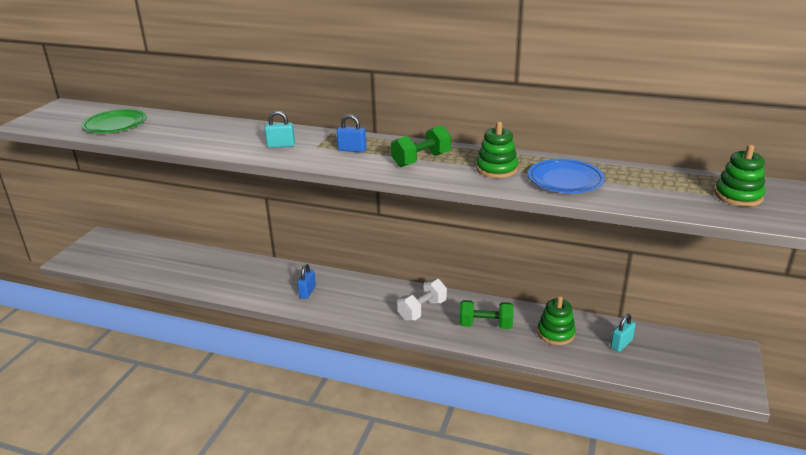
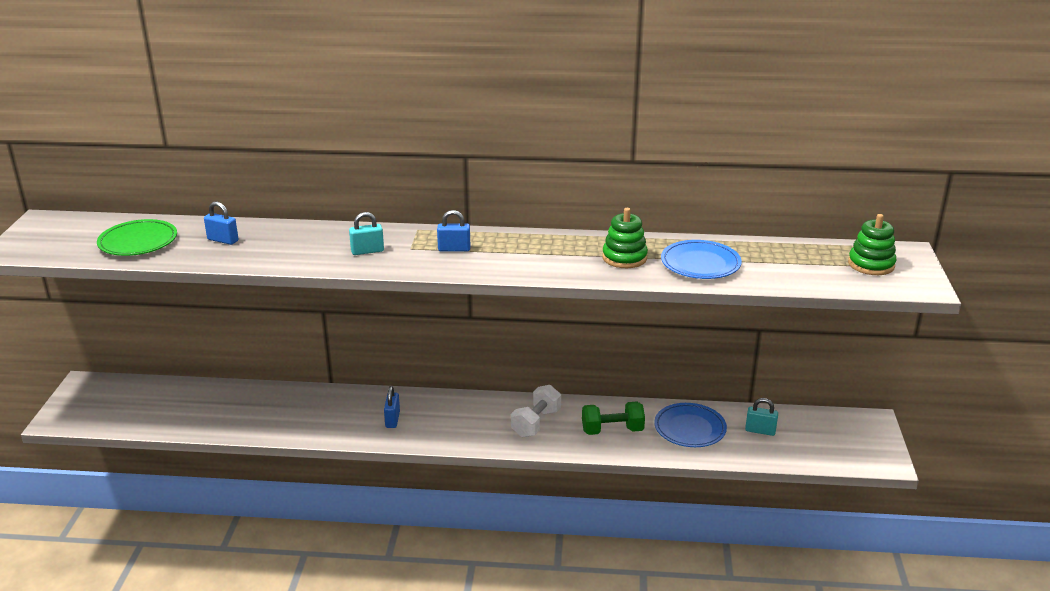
camera: 15 degrees left, 0 degrees up
(177, 128) = (223, 240): none -> blue padlock
(421, 160) = (538, 254): green dumbbell -> none
(555, 333) = (689, 429): green stacking toy -> blue plate
(621, 344) = (760, 431): turquoise padlock -> turquoise padlock turned 75 degrees clockwise

